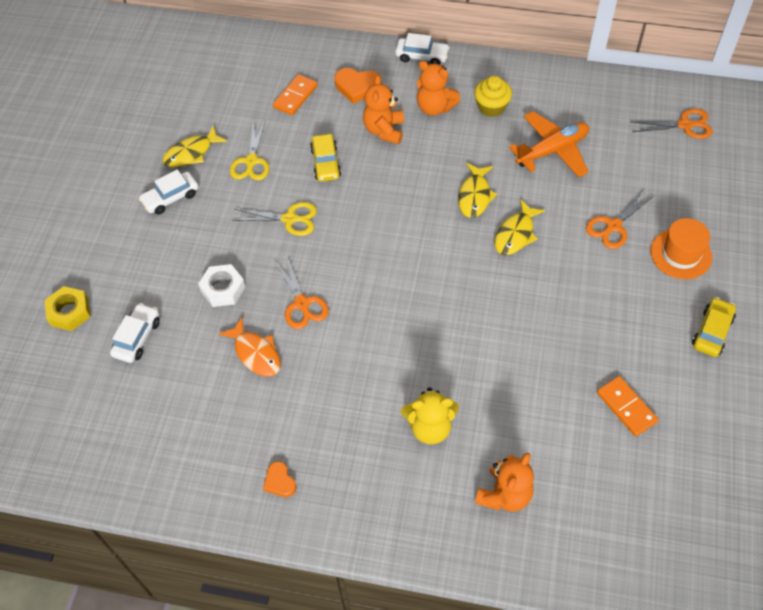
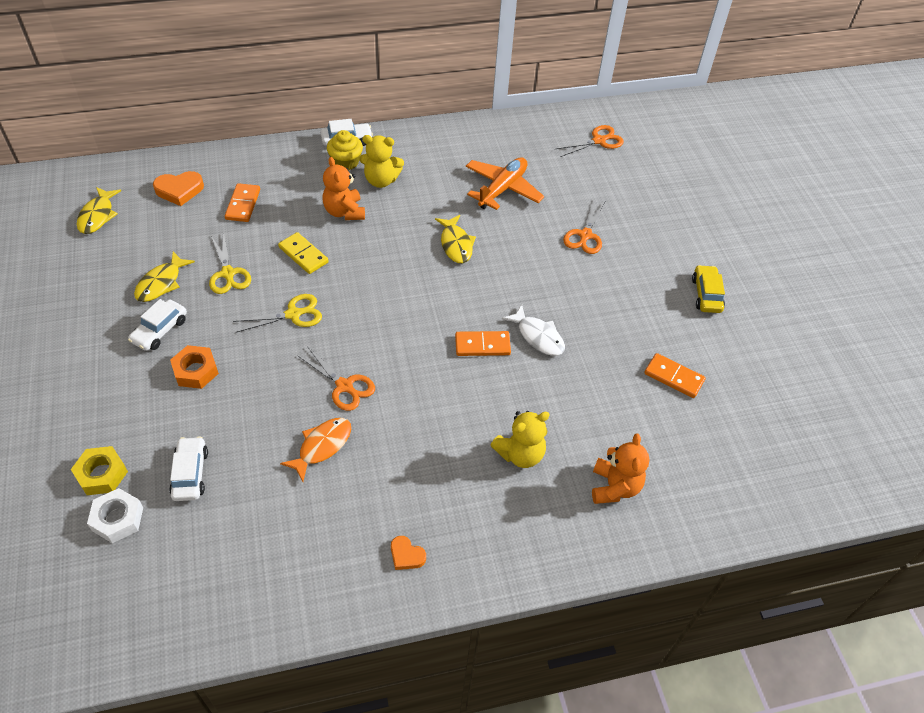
camera: 30 degrees left, 5 degrees down
(183, 245) = (196, 371): none -> orange nut
(223, 289) = (258, 398): white nut -> white nut (117, 519)
(256, 353) = (322, 446): orange fish -> orange fish turned 75 degrees counterclockwise
(326, 163) = (303, 255): yellow car -> yellow domino
(357, 87) = (299, 181): orange heart -> orange heart (179, 190)
(435, 107) = (381, 180): orange teddy bear -> yellow teddy bear
(448, 308) = (482, 345): none -> orange domino
(491, 107) = (431, 167): yellow cupcake -> yellow cupcake (346, 162)
(508, 317) = (538, 336): none -> white fish
(515, 234) = (508, 266): yellow fish -> yellow fish (98, 216)
(681, 254) = (650, 241): orange hat -> none

